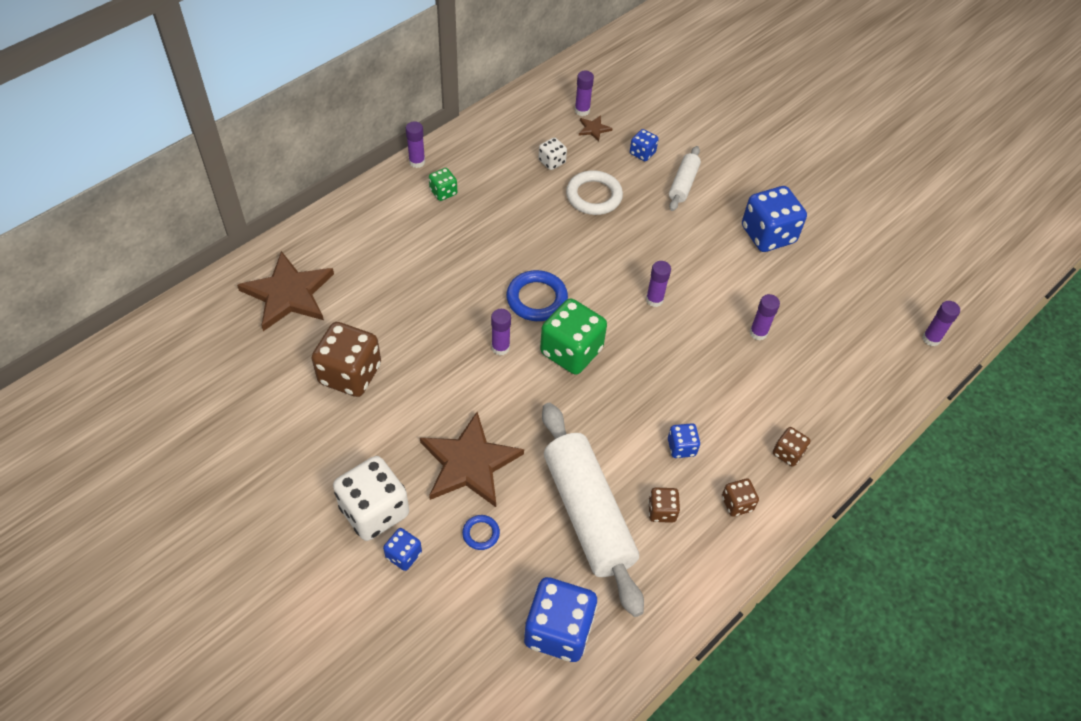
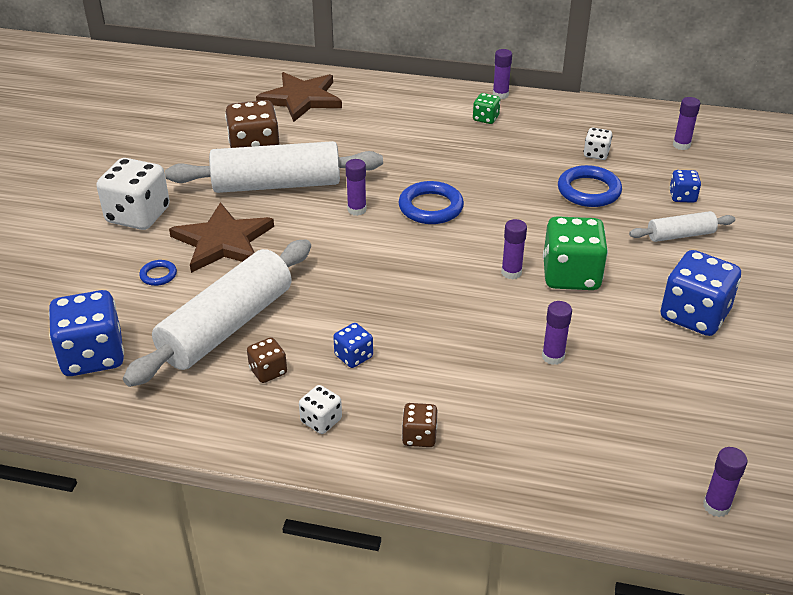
camera: 60 degrees right, 15 degrees down
(403, 555) = (108, 245): blue dice -> none
(416, 383) = (277, 185): none -> white rolling pin
(571, 351) = (394, 248): green dice -> green dice (571, 276)
(593, 129) = (669, 159): brown star -> none
(594, 196) = (589, 191): white ring -> blue ring
(737, 503) = (321, 421): brown dice -> white dice

